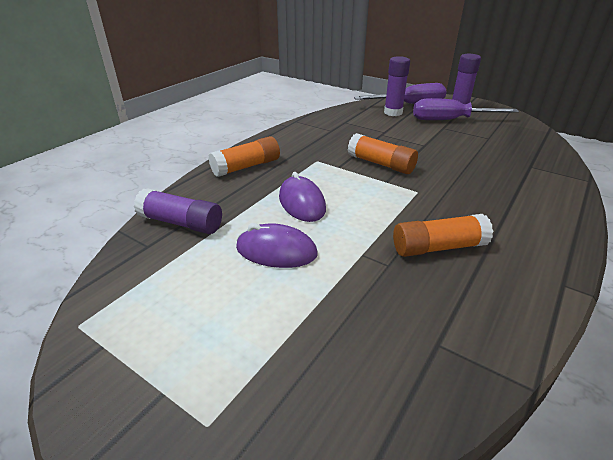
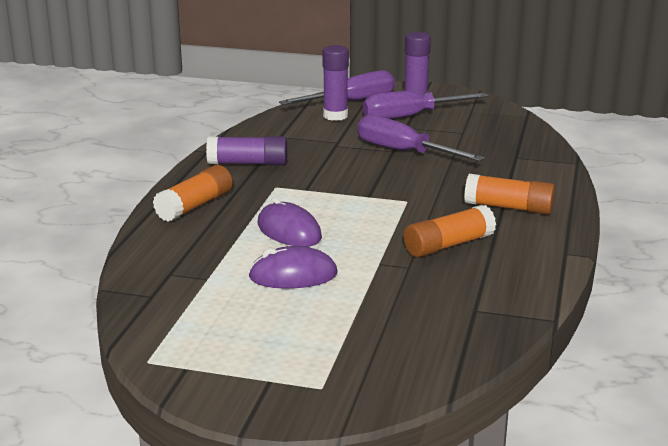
camera: 20 degrees left, 10 degrees down
(181, 223) = (169, 271): purple glue stick -> purple glue stick (248, 163)
(381, 164) = (353, 179): orange glue stick -> orange glue stick (509, 207)
(433, 147) = (403, 152): none -> purple screwdriver

